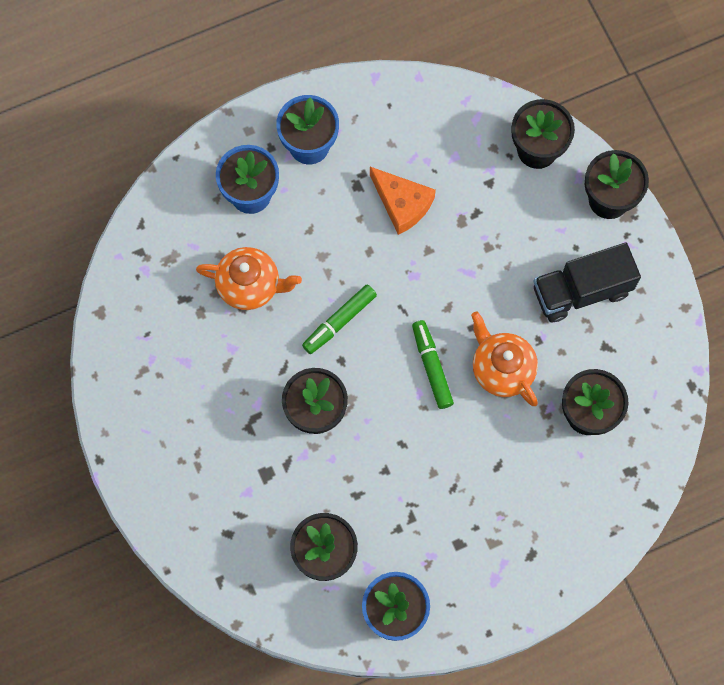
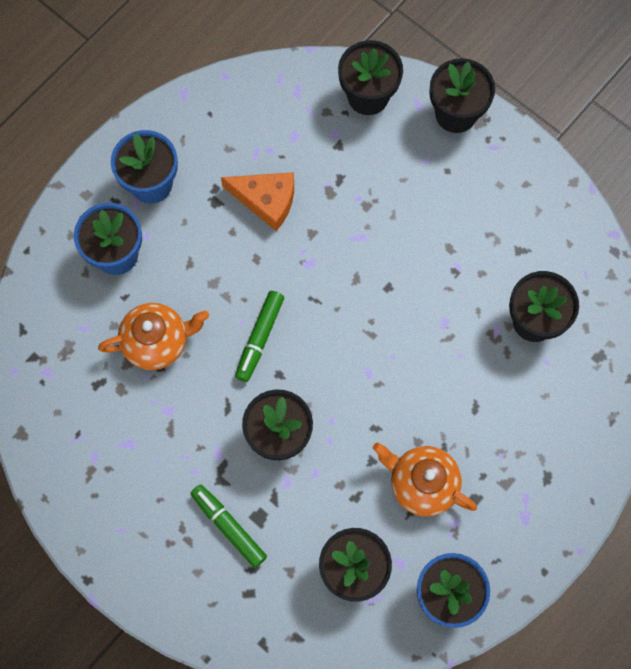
camera: 25 degrees left, 0 degrees up
(431, 366) = (368, 341): green marker -> green marker (228, 526)
(501, 369) = (434, 314): orange teapot -> orange teapot (422, 484)
(581, 291) = (472, 208): black truck -> none

